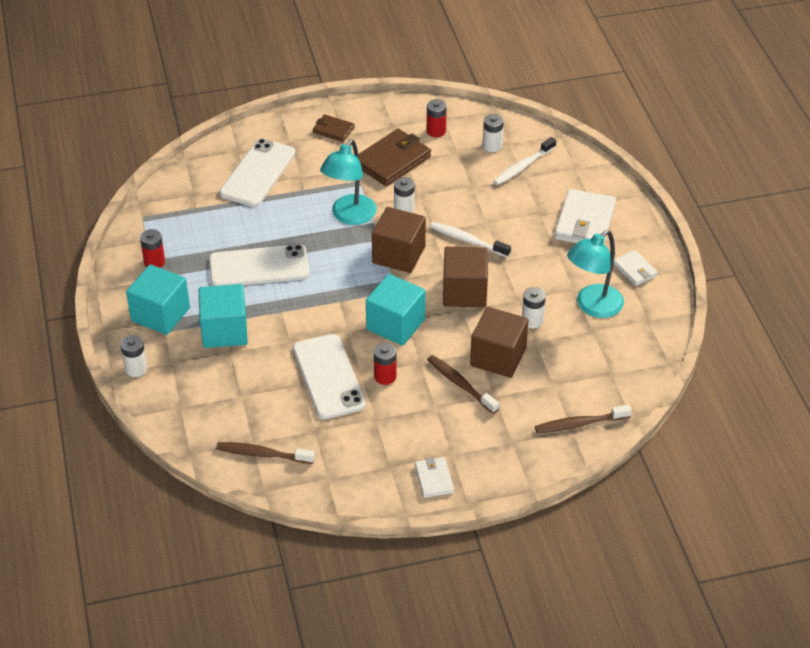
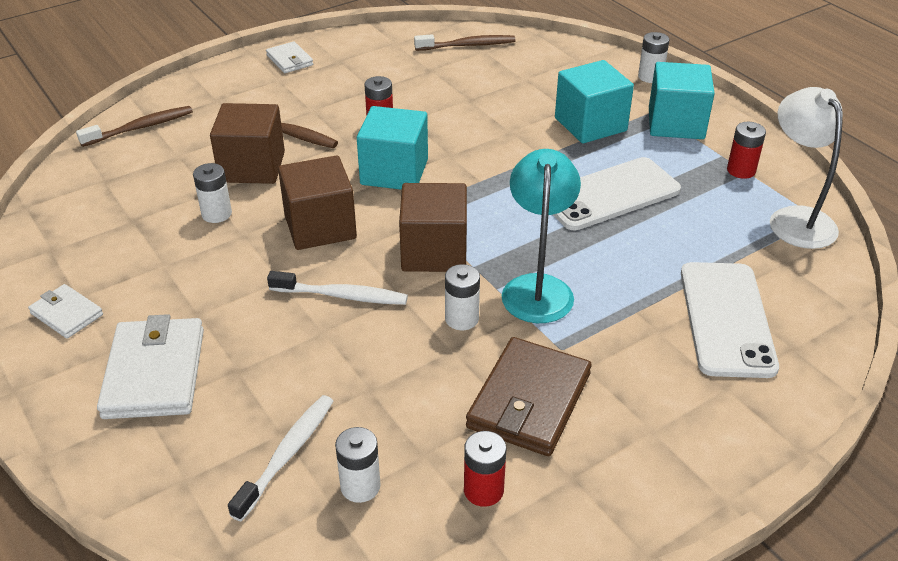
camera: 160 degrees right, 5 degrees down
(157, 219) = (795, 219): none -> white lamp
(328, 377) = (443, 110): white phone -> none
(333, 130) = (672, 436): brown wallet -> none
(592, 307) = (132, 248): turquoise lamp -> none

